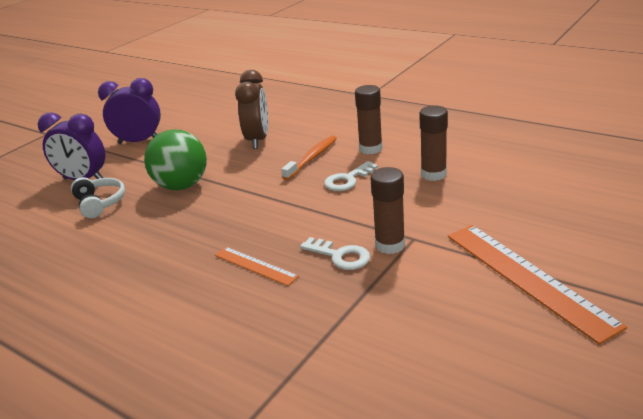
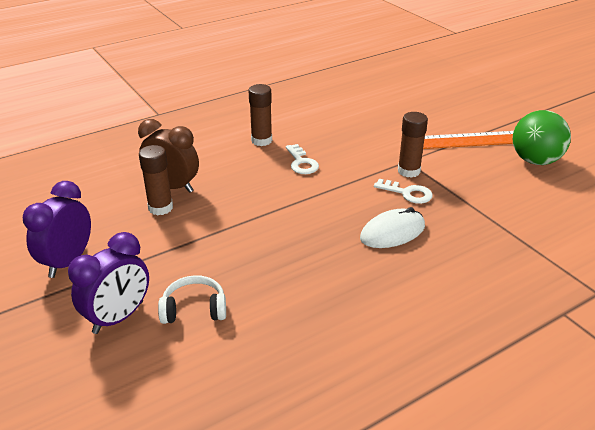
camera: 70 degrees left, 5 degrees up
(182, 186) = (217, 247): green ball -> green ball (535, 161)
(255, 266) = (392, 232): orange ruler -> white mouse
(312, 158) = (245, 169): orange toothbrush -> none
(340, 256) = (407, 193): white key -> white key turned 60 degrees clockwise
(433, 174) = (330, 129): brown glue stick -> brown glue stick (160, 208)

